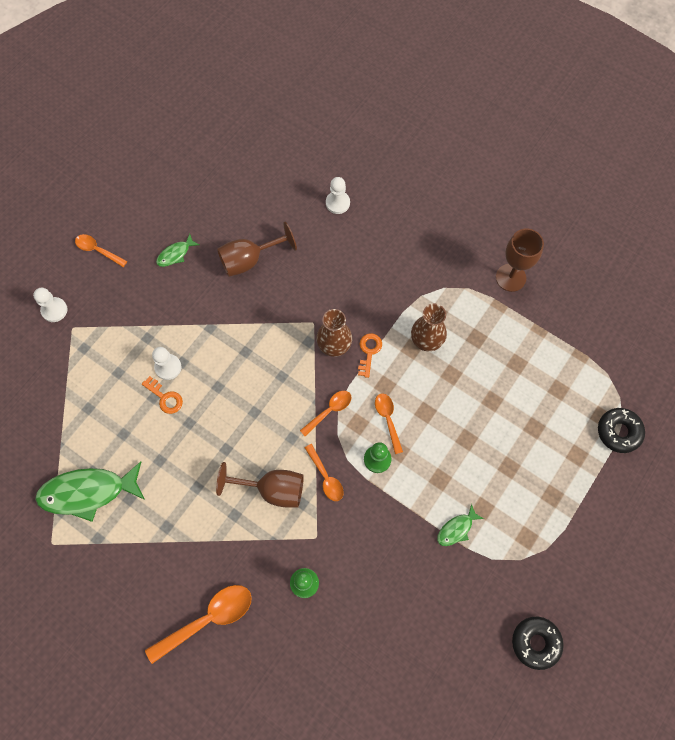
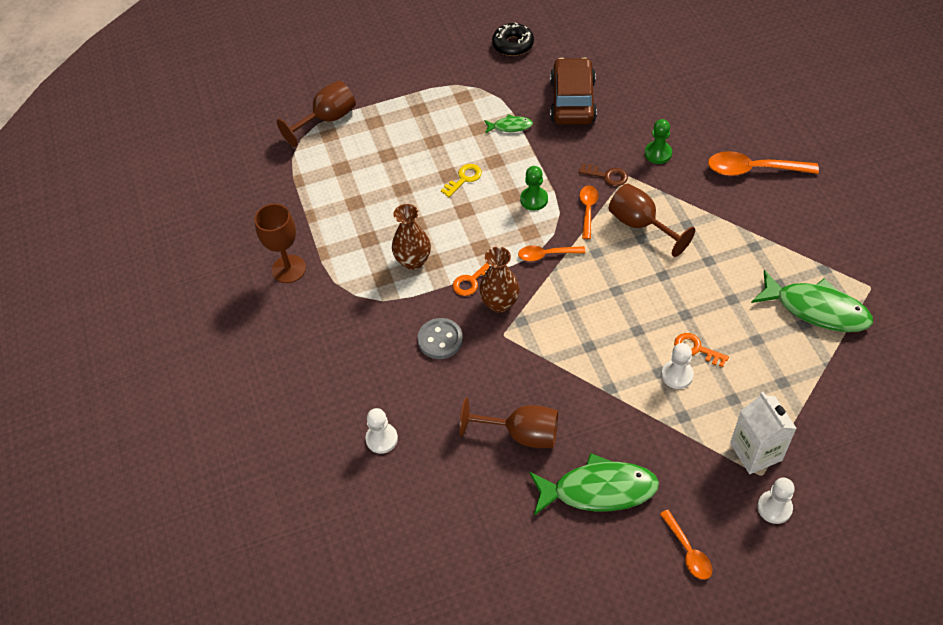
camera: 140 degrees left, 15 degrees down
(84, 342) = (756, 452): none -> white carton
(165, 397) = (696, 349): orange key -> orange key turned 45 degrees counterclockwise
(175, 254) = (598, 490): green fish -> green fish, size x2.07
(333, 525) = (607, 176): none -> brown key
(355, 291) = (440, 340): none -> grey button
(388, 419) = (500, 222): orange spoon -> none
(423, 600) = (572, 101): none -> brown car
(450, 444) = (464, 179): none -> yellow key
(618, 432) = (327, 119): black donut -> brown goblet

